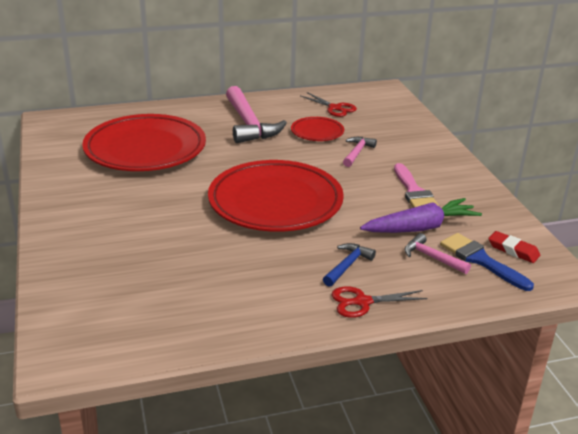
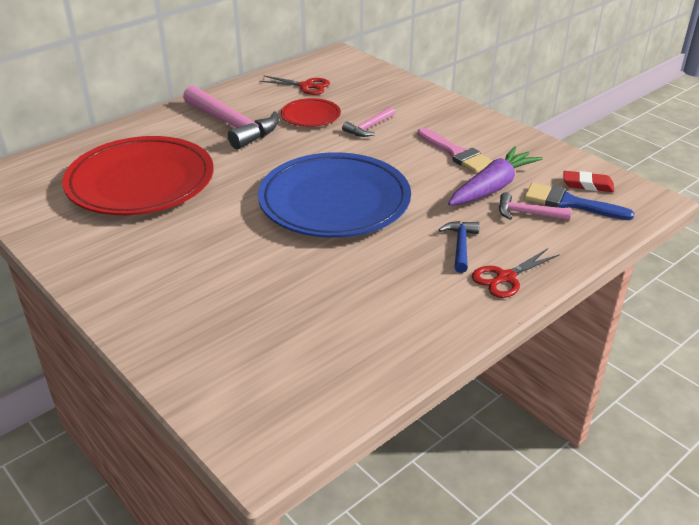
camera: 25 degrees left, 5 degrees up
(275, 202) = (334, 202): red plate -> blue plate
(357, 152) = (368, 127): pink hammer -> pink hammer turned 135 degrees counterclockwise

